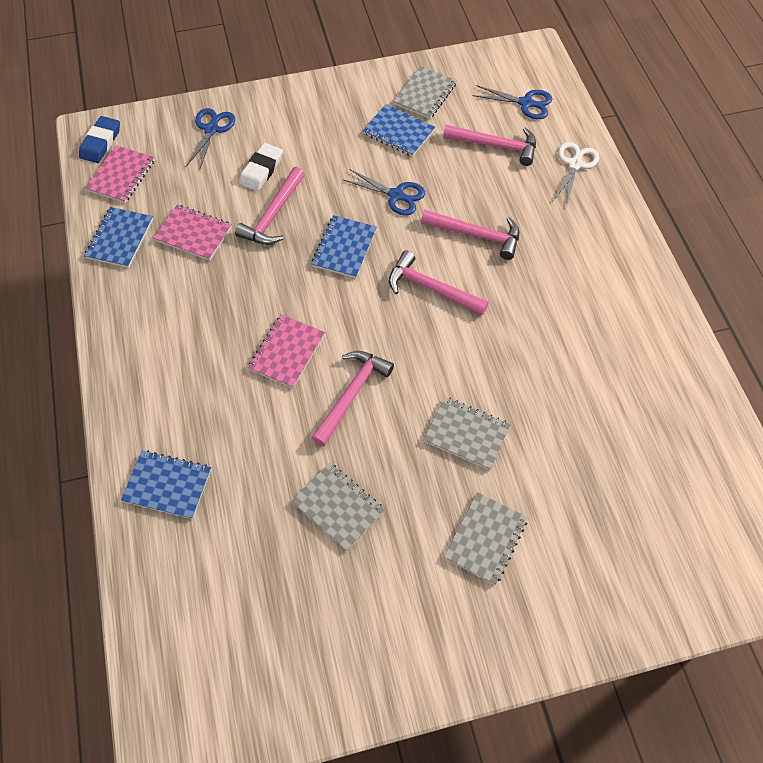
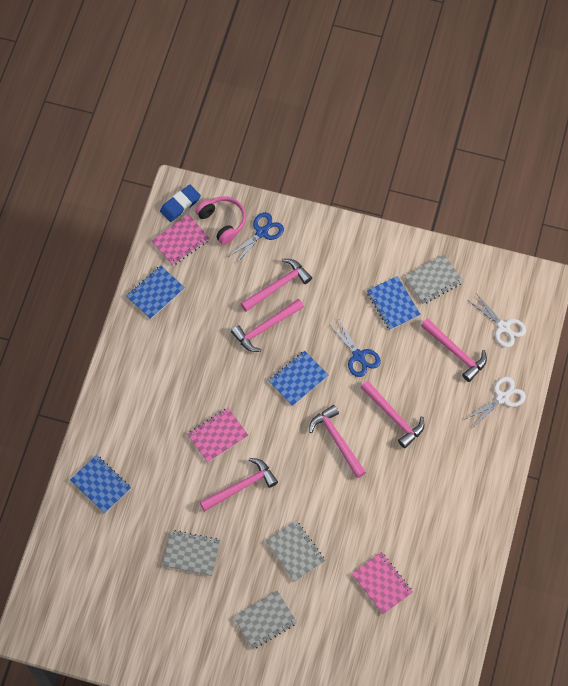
camera: 30 degrees right, 5 degrees up
(160, 138) = (222, 222): none -> pink headphones
(194, 234) = (205, 315): pink notebook -> pink notebook (382, 583)
(261, 170) = (278, 286): white eraser -> pink hammer
(338, 507) = (191, 553): grey notebook -> grey notebook turned 60 degrees counterclockwise
(526, 103) = (503, 327): blue scissors -> white scissors

